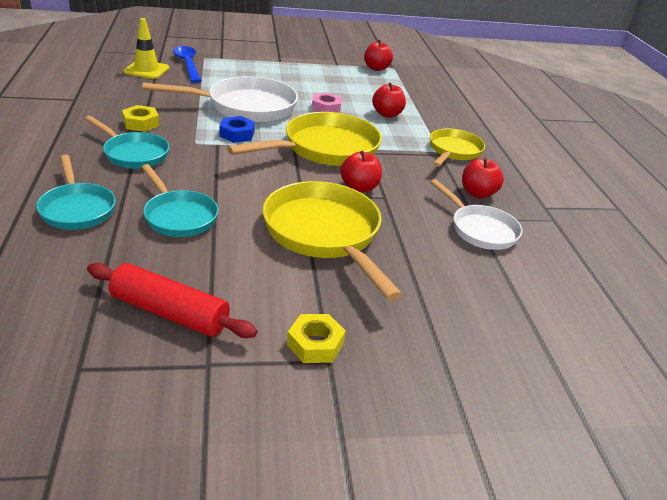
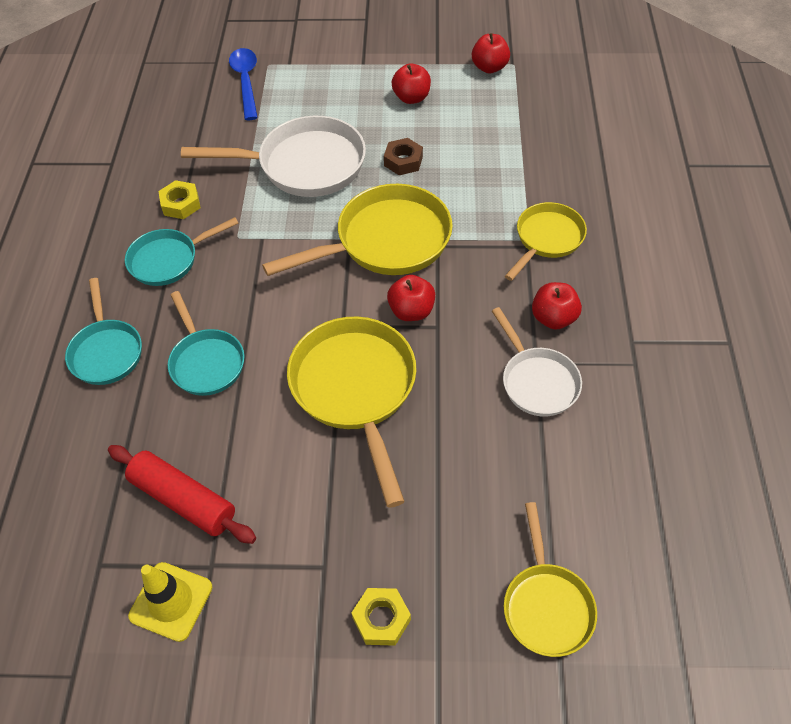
camera: 15 degrees right, 20 degrees up
(133, 154) = (168, 260): turquoise pan -> turquoise pan turned 105 degrees clockwise
(146, 70) = (196, 98): yellow traffic cone -> yellow traffic cone (171, 601)
(237, 134) = (286, 219): blue nut -> none
(315, 344) = (315, 545): yellow nut -> yellow nut (381, 619)
(326, 108) = (403, 161): pink nut -> brown nut
(387, 114) = (479, 168): red apple -> red apple (411, 98)
(555, 381) = (546, 605): none -> yellow pan

